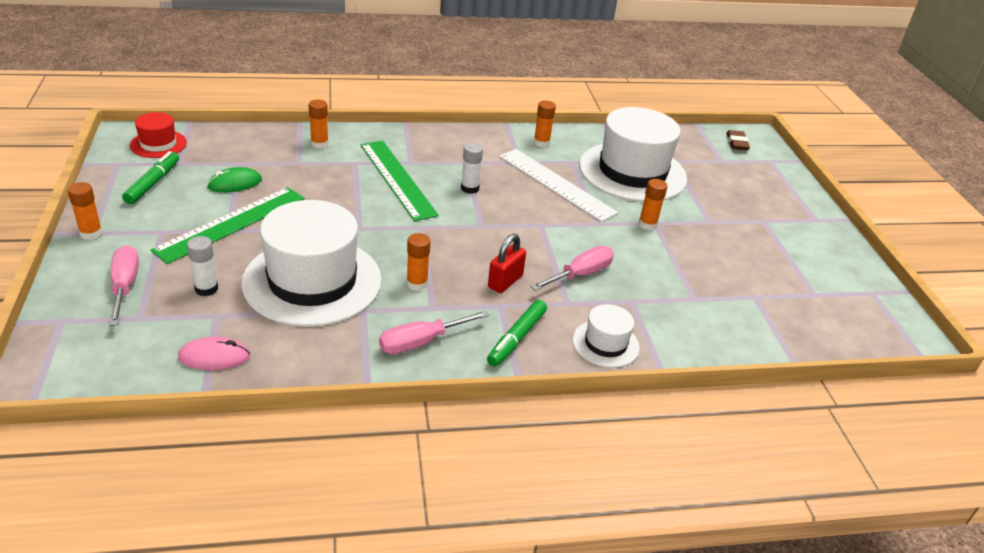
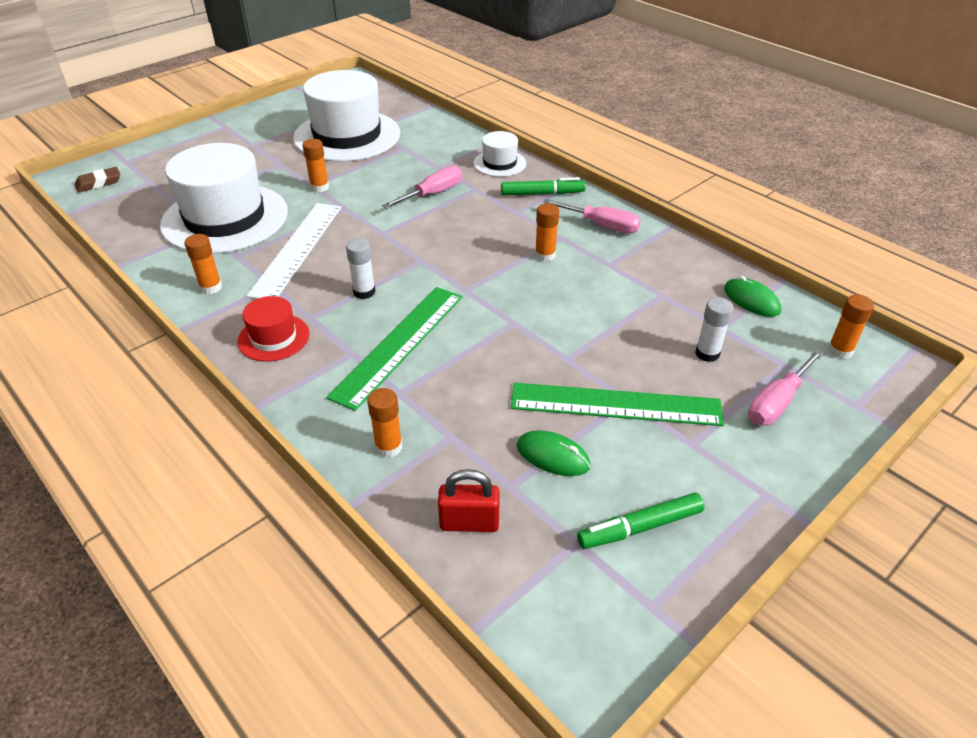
camera: 120 degrees left, 5 degrees up
(91, 233) = (769, 493): orange glue stick -> orange glue stick (840, 351)
(158, 144) = (564, 608): red hat -> red hat (273, 338)
(214, 357) = (751, 300): pink mouse -> green mouse
(312, 281) = (615, 305): white hat -> white hat (347, 136)
(505, 281) = (486, 220): red padlock -> red padlock (469, 522)
(580, 274) = (432, 194): pink screwdriver -> pink screwdriver turned 120 degrees clockwise

